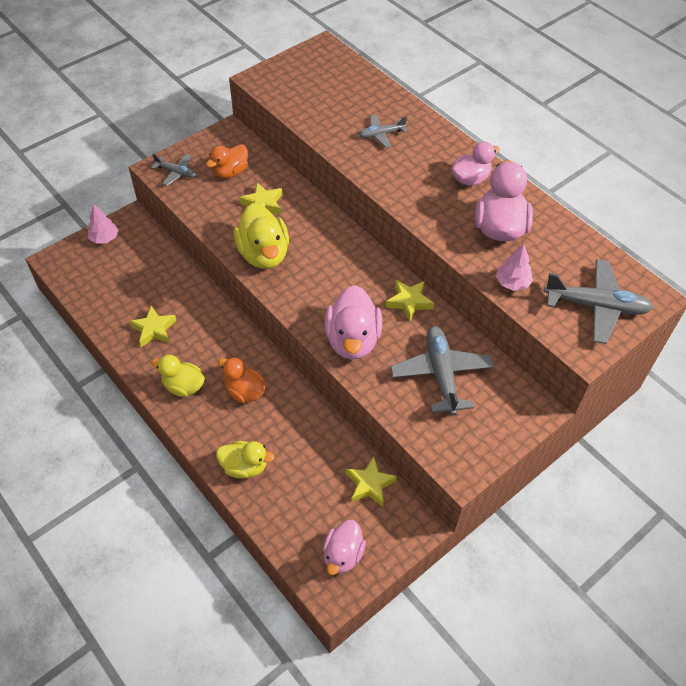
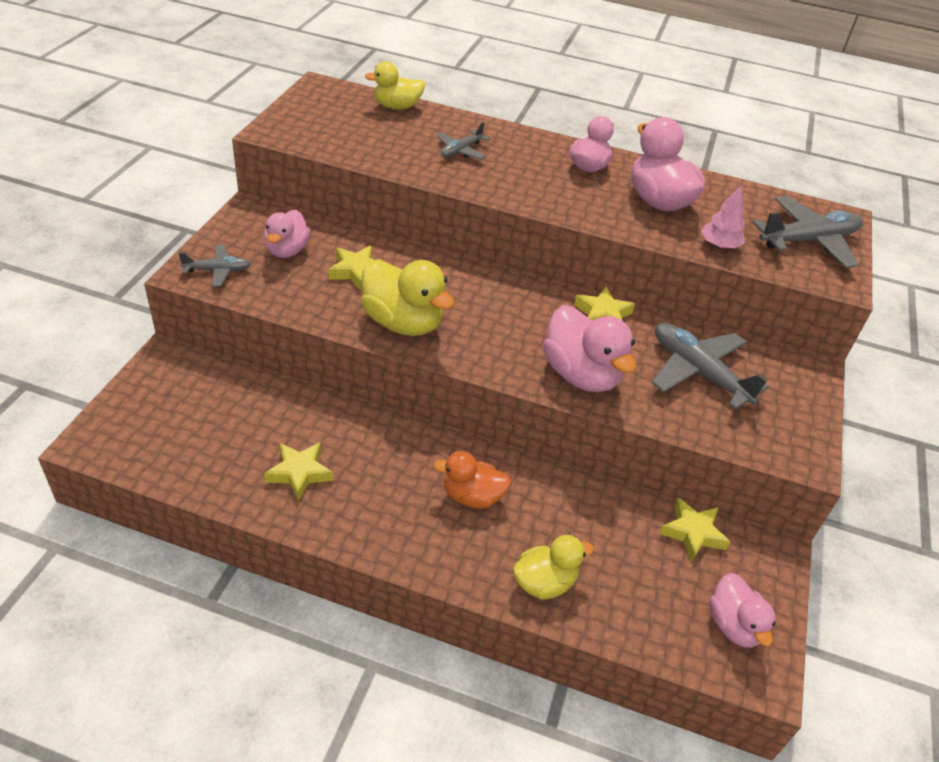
camera: 35 degrees left, 10 degrees down
(104, 238) = (144, 391): pink tree -> none
(183, 386) = (392, 524): yellow duck -> yellow duck (397, 106)
(230, 172) = (287, 250): orange duck -> pink duck

